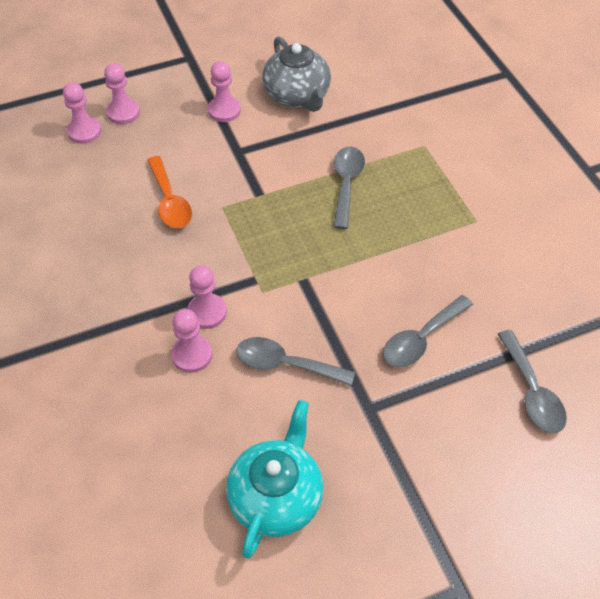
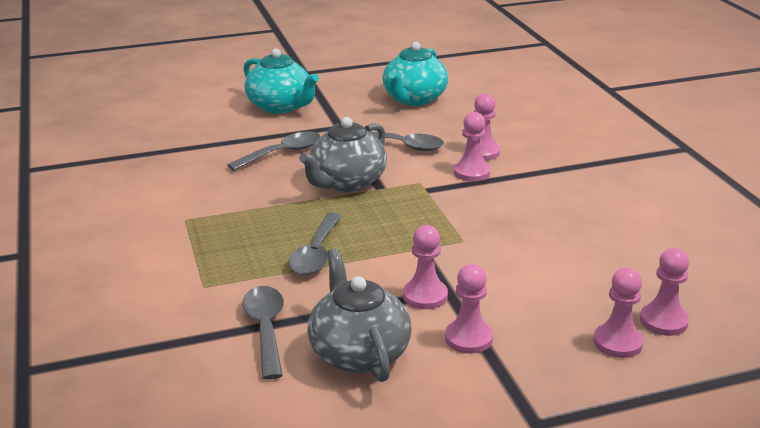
camera: 175 degrees left, 25 degrees down
(170, 201) = (525, 247): orange spoon -> none
(254, 145) = (425, 296): none -> pink pawn
(338, 286) = (346, 182): none -> grey teapot
(460, 460) = (280, 106): none -> turquoise teapot
(531, 391) = (208, 129): grey spoon -> grey spoon (266, 329)

